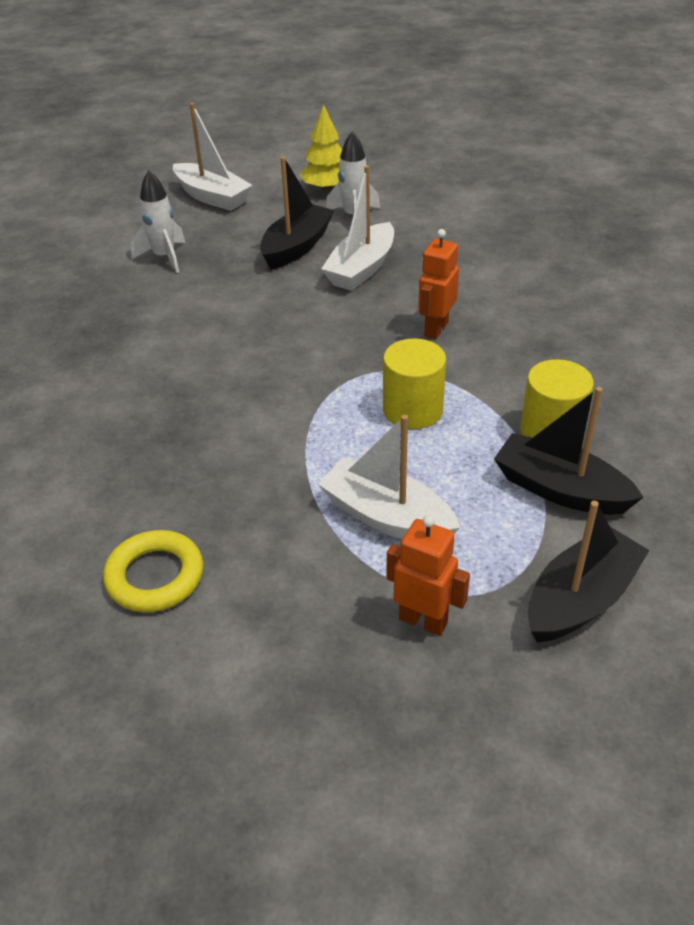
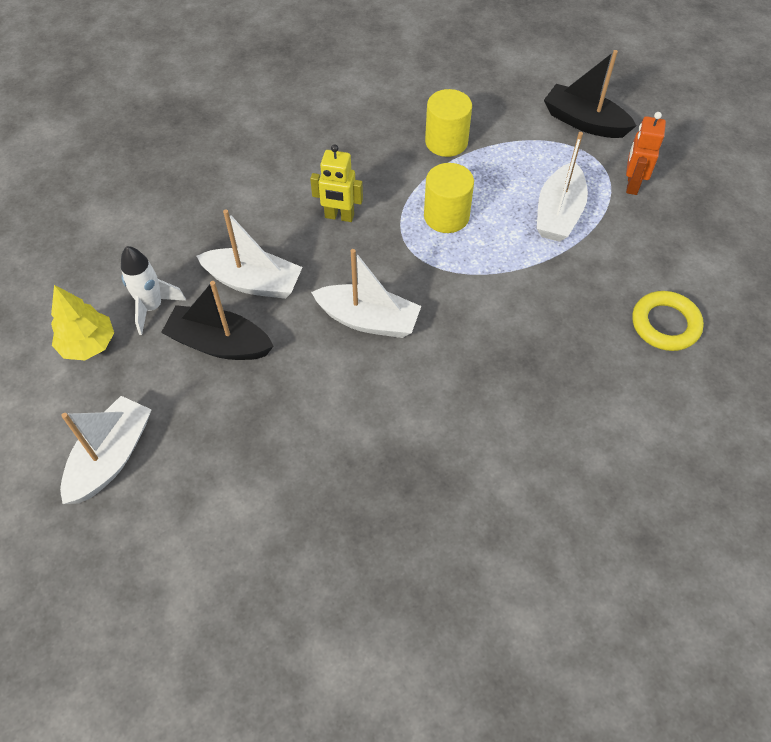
camera: 105 degrees left, 15 degrees up
(164, 257) = (256, 463): white rocket -> none
(282, 332) = (368, 320): none -> white boat
(435, 329) = (339, 216): orange robot -> yellow robot
(560, 489) = (500, 134): black boat -> none

